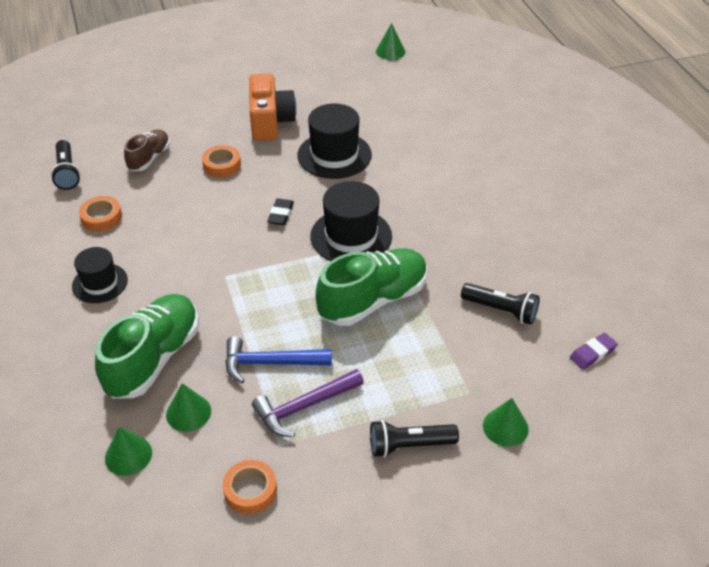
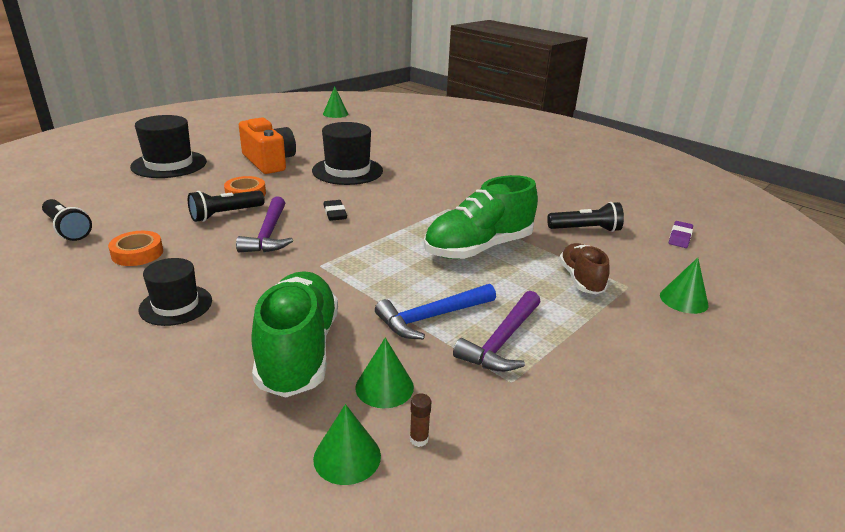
camera: 30 degrees left, 15 degrees down
(149, 158) = (162, 203): brown shoe -> brown shoe (581, 279)
(179, 462) = (419, 439): none -> brown glue stick
(208, 225) = (268, 234): none -> purple hammer
(250, 490) = (525, 435): orange tape -> none
(351, 236) = (414, 214): black hat -> black hat (169, 164)
(373, 300) = (478, 248): green shoe -> green shoe turned 150 degrees counterclockwise
(409, 446) = (628, 339): black flashlight -> black flashlight (225, 214)

